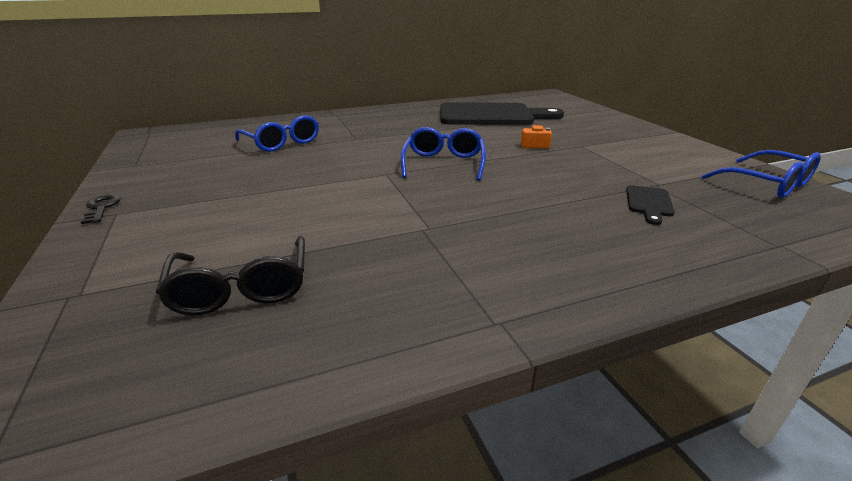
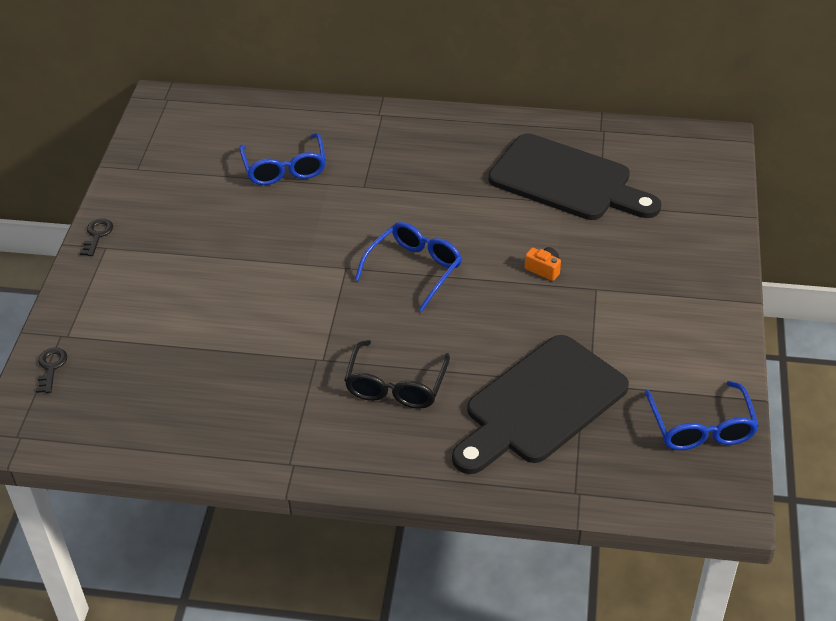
camera: 30 degrees right, 15 degrees up
(56, 335) = (51, 367): none -> black key
(242, 288) = (160, 370): black glasses -> black glasses (396, 385)
(649, 203) = (540, 404): black cutting board -> black cutting board, size x2.47

